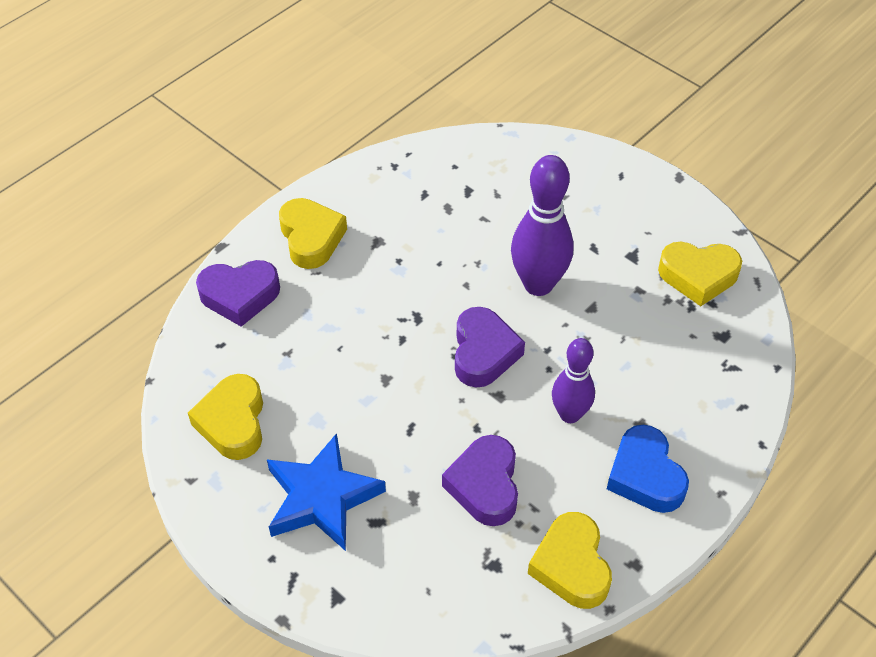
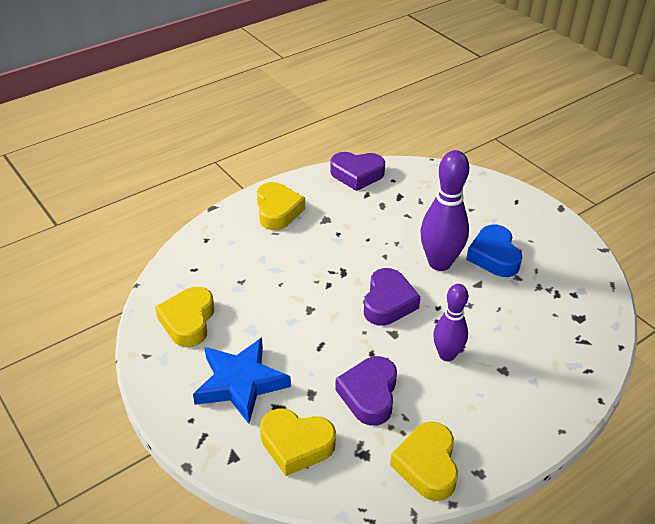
camera: 10 degrees right, 10 degrees down
(240, 296) = (216, 240): purple heart -> purple heart (357, 174)
(645, 475) = (500, 408): blue heart -> blue heart (494, 256)
(698, 276) = (565, 274): yellow heart -> yellow heart (296, 445)

